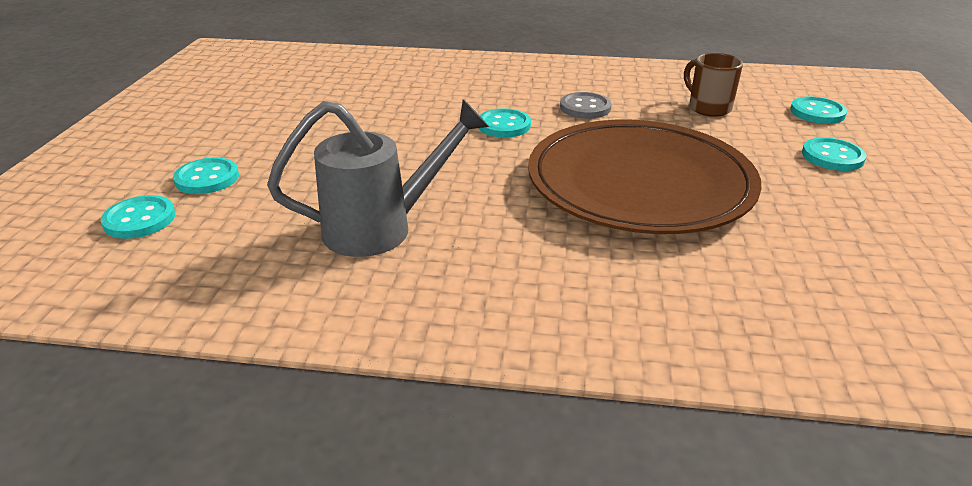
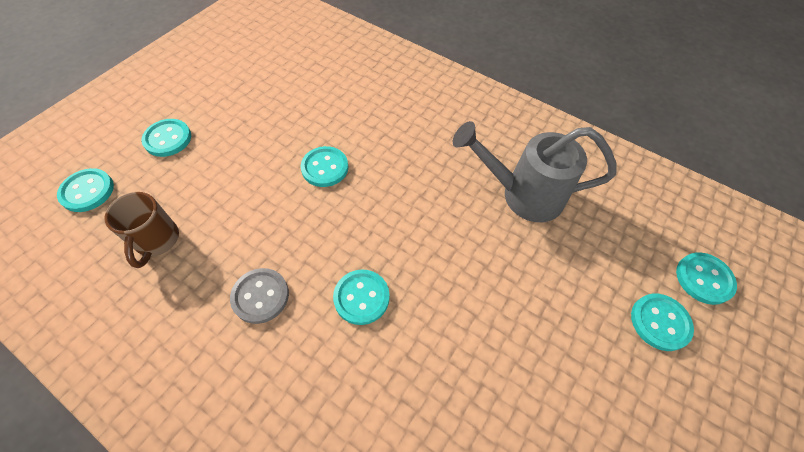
camera: 155 degrees left, 25 degrees up
(639, 184) = (325, 168): brown plate -> turquoise button

